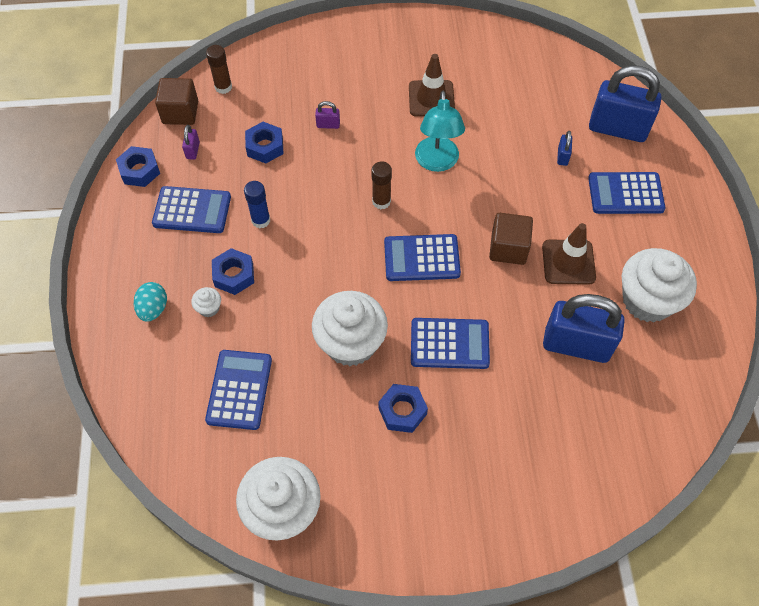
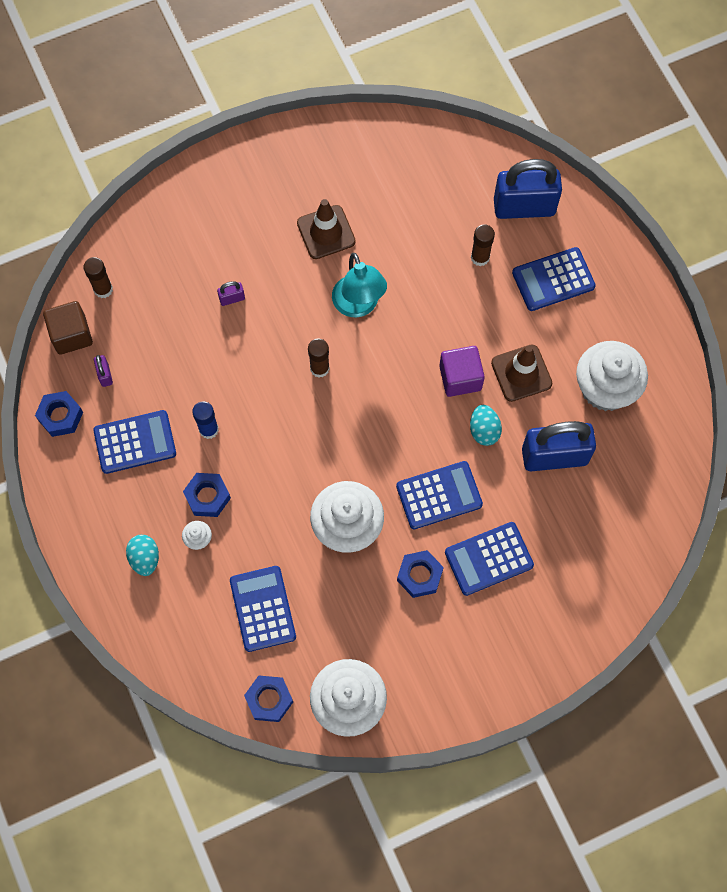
camera: 20 degrees left, 10 degrees up
(265, 147) = (177, 345): blue nut -> blue nut (269, 699)
(421, 258) = (381, 416): blue calculator -> blue calculator (488, 559)
(508, 248) = (460, 378): brown cube -> purple cube
(514, 300) = (484, 430): none -> turquoise egg
(562, 156) = (480, 257): blue padlock -> brown glue stick

